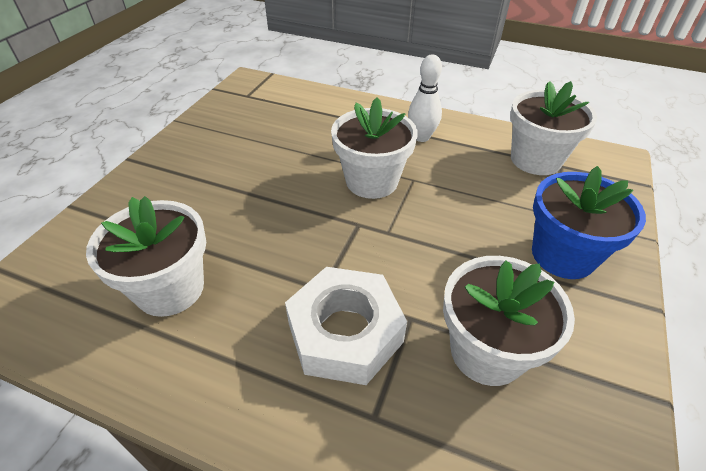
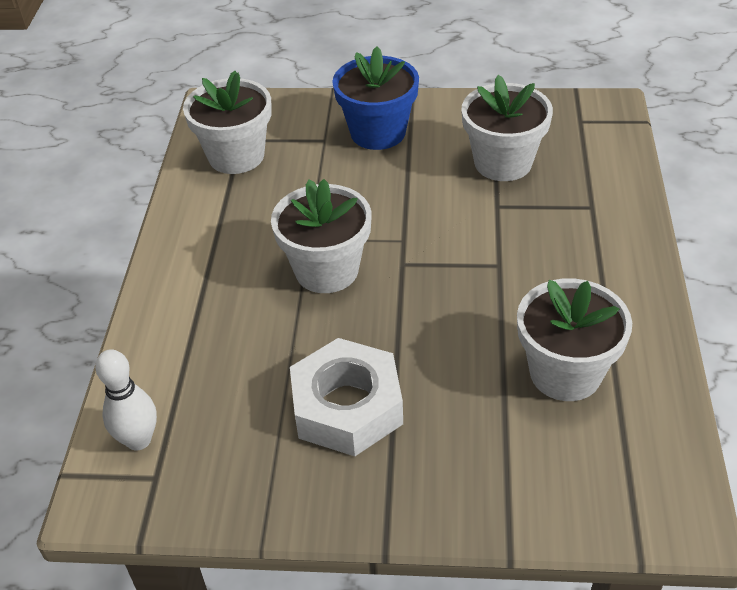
camera: 105 degrees left, 0 degrees up
(345, 332) = (534, 238): white nut -> white nut (347, 407)
(421, 137) = (220, 247): white bowling pin -> white bowling pin (138, 440)

